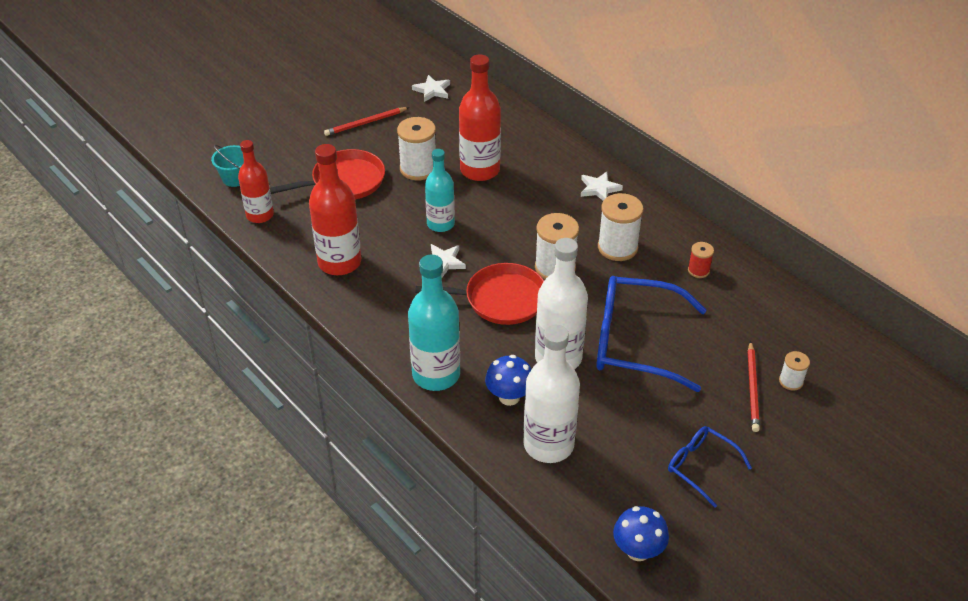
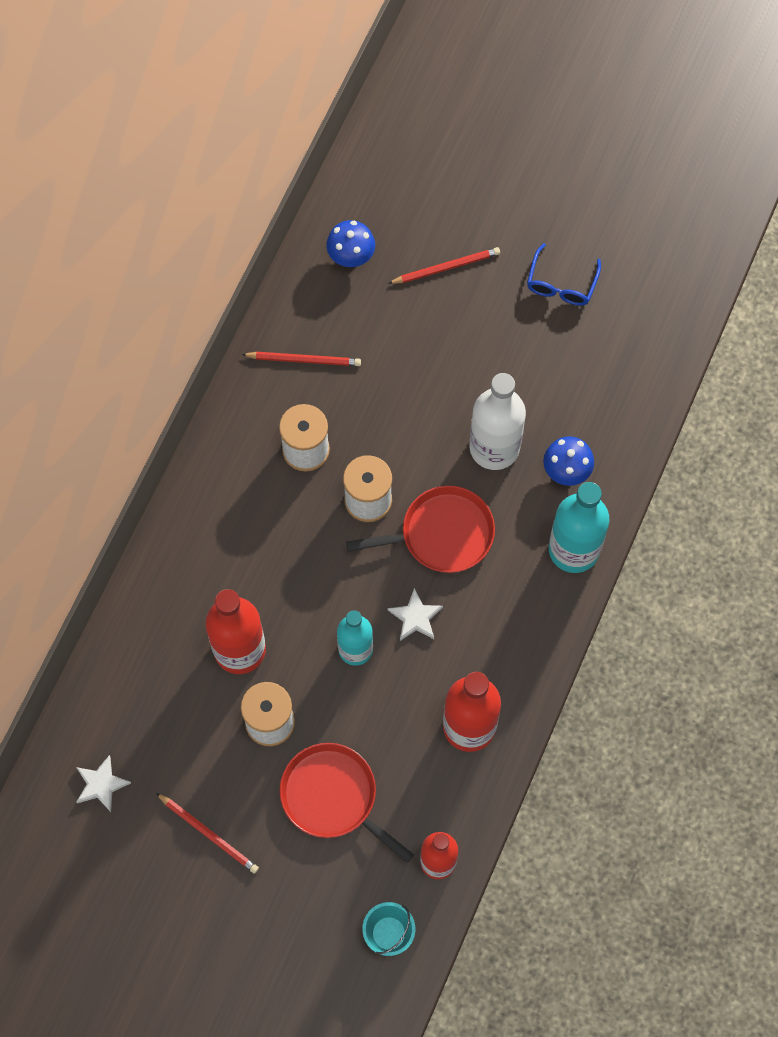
camera: 115 degrees left, 25 degrees up
(500, 299) = (442, 534): red pan -> red pan turned 105 degrees clockwise
(548, 444) = (603, 415): white bottle -> none
(599, 189) = (213, 504): white star -> none
(636, 342) = (437, 384): blue glasses -> none
(638, 550) = (674, 305): blue mushroom -> blue mushroom (351, 257)
(698, 270) = (304, 360): red spool -> red pencil
(791, 381) = (420, 238): white spool -> none

